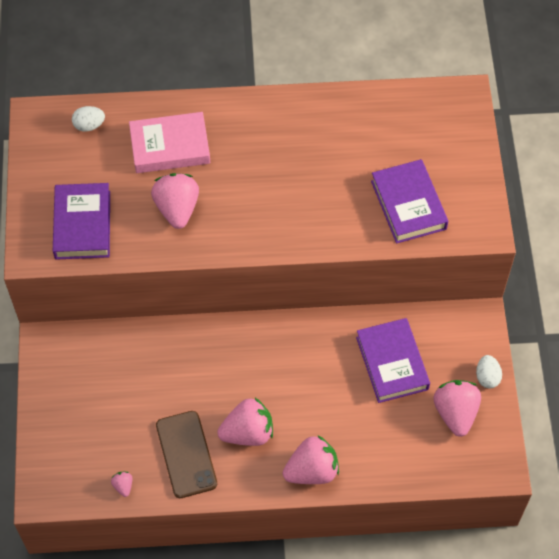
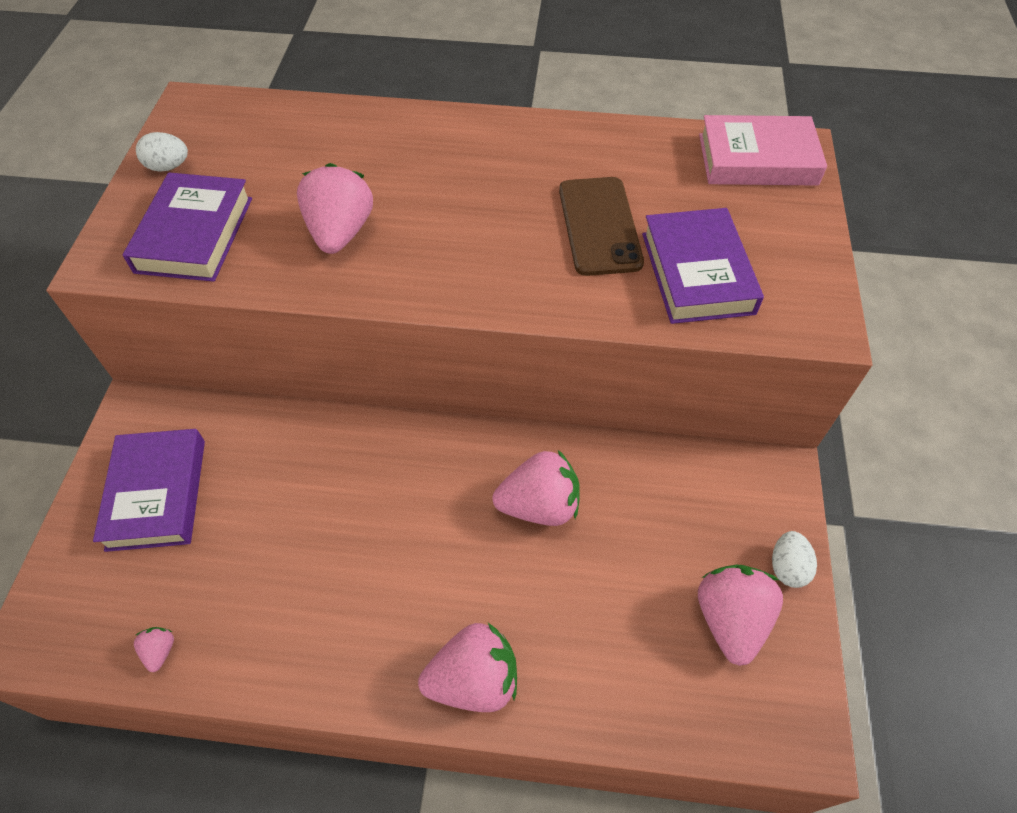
camera: 10 degrees right, 5 degrees down
(89, 125) = (257, 121): white egg -> white egg (168, 167)
(170, 147) = (357, 157): pink book -> pink book (757, 159)
(186, 454) = (277, 614): brown phone -> brown phone (599, 226)
(248, 432) = (385, 594): pink strawberry -> pink strawberry (539, 505)
(392, 363) = (635, 520): purple book -> purple book (157, 494)

